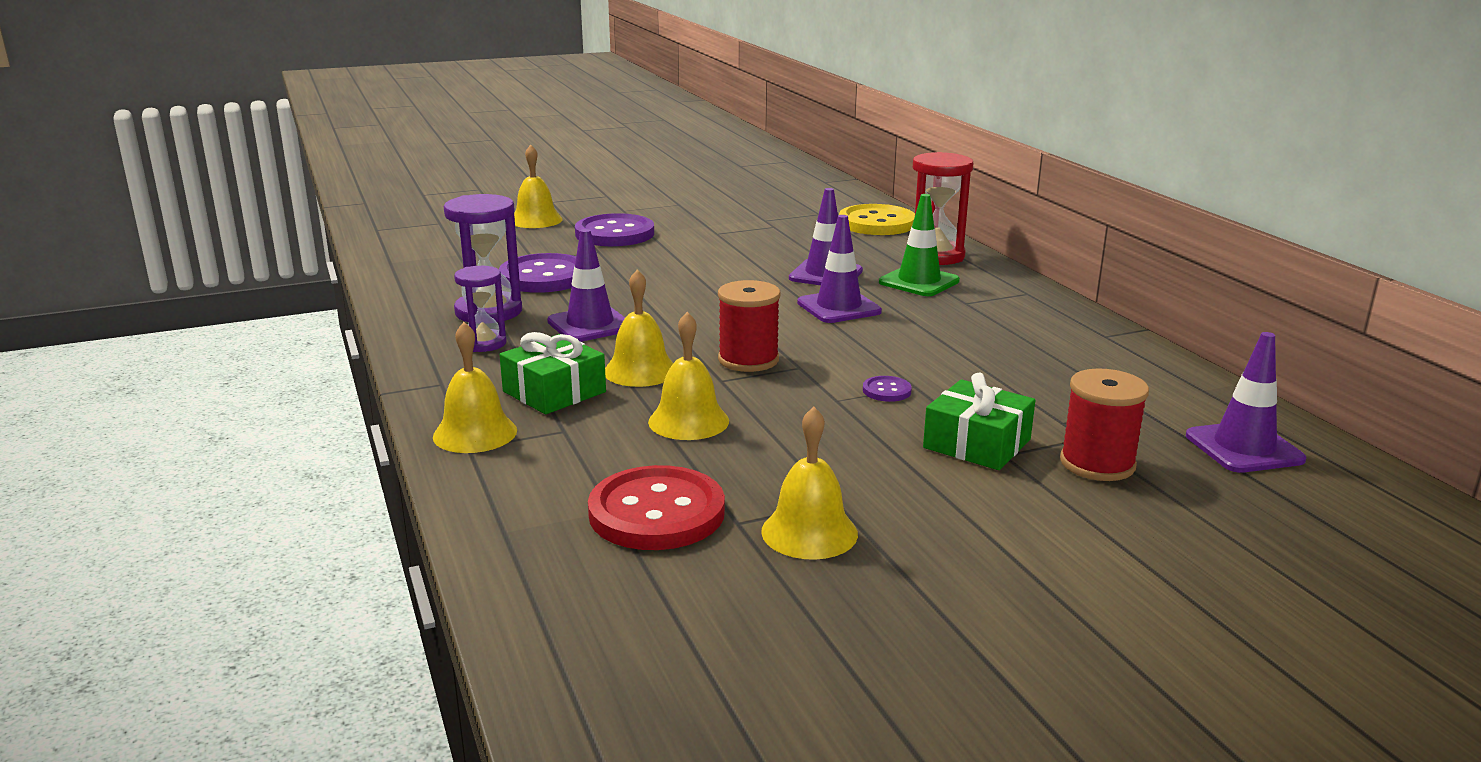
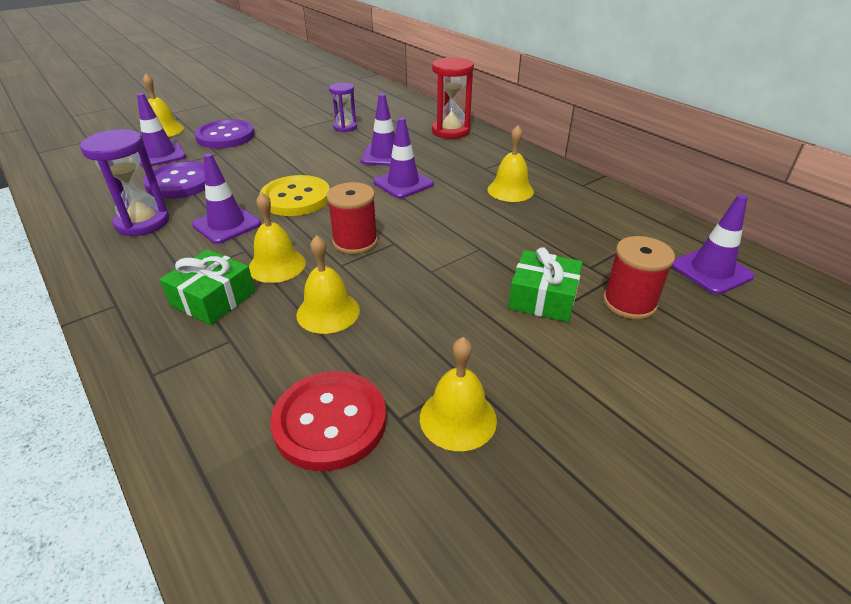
camera: 15 degrees left, 15 degrees up
(475, 433) = (154, 357): yellow bell -> yellow bell (510, 190)
(484, 343) = (144, 256): purple hourglass -> purple hourglass (345, 127)
(525, 246) = (160, 155): none -> purple traffic cone
(877, 223) = (403, 108): yellow button -> yellow button (296, 198)
(886, 391) = (462, 256): purple button -> none
(919, 282) = (448, 154): green traffic cone -> none

